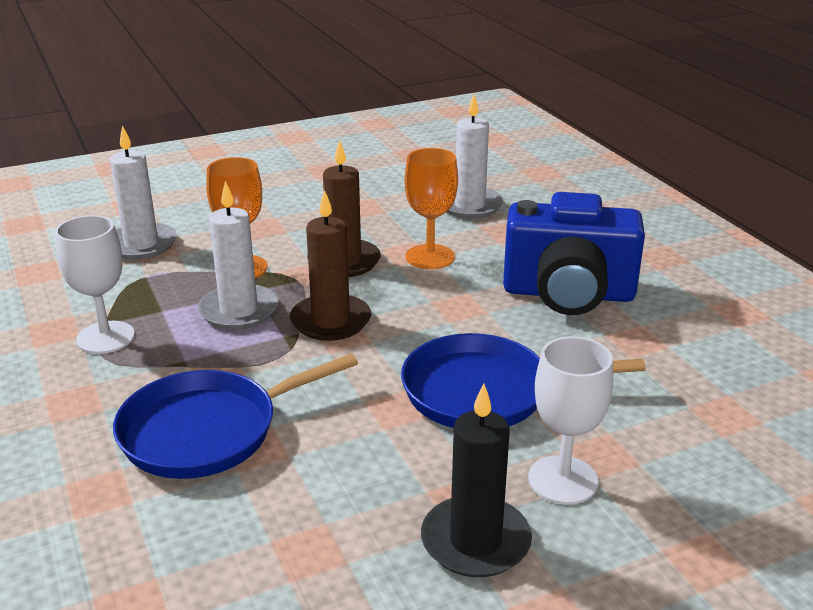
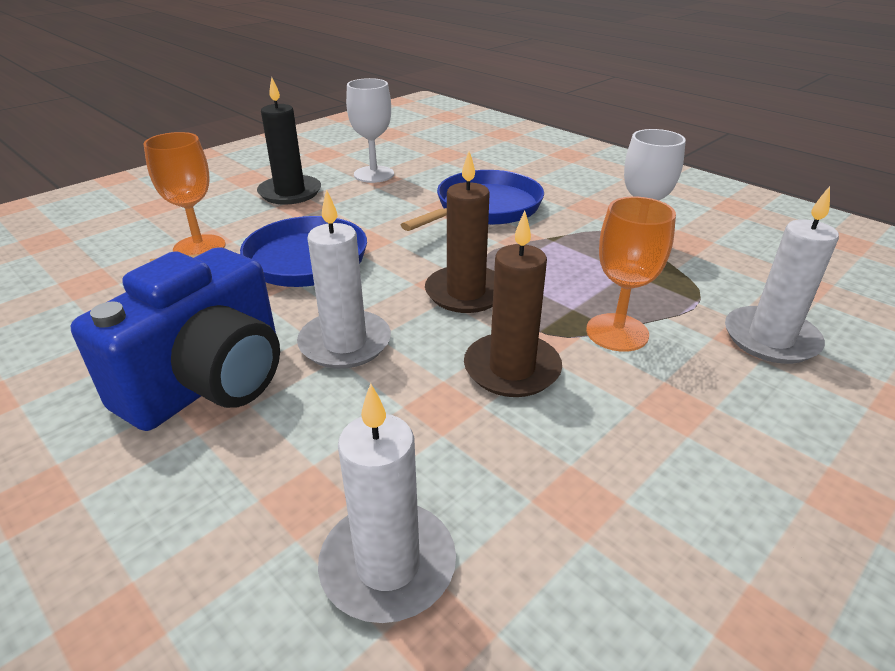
camera: 160 degrees right, 5 degrees up
(239, 311) = (561, 285): white candle -> white candle (345, 343)
(430, 257) = (406, 404): orange goblet -> orange goblet (199, 247)
(563, 480) = (236, 223): white goblet -> white goblet (374, 174)
(568, 294) = (209, 381): blue camera -> blue camera turned 135 degrees clockwise

